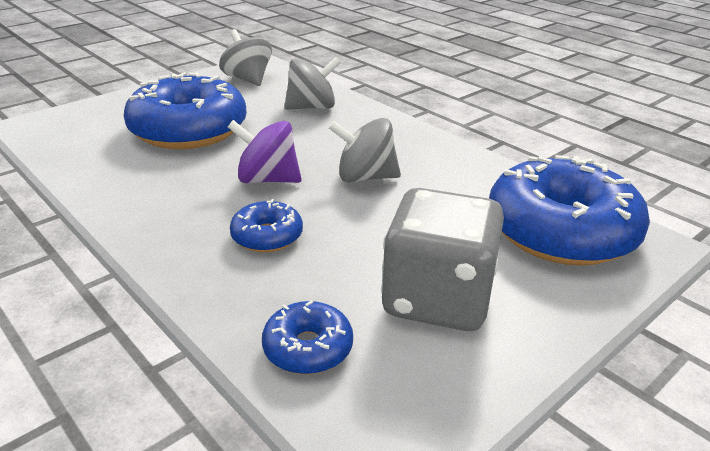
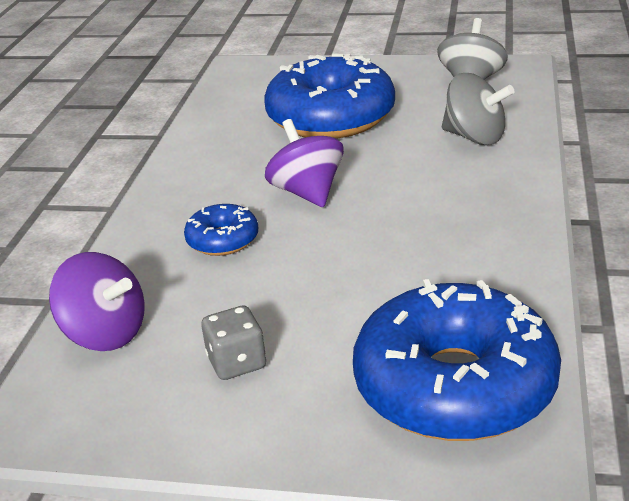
camera: 55 degrees right, 0 degrees up
(308, 348) = (105, 333): blue donut -> purple spinning top
(365, 177) = (385, 231): grey spinning top -> none
(437, 299) = (237, 362): grey dice -> grey dice, size x0.47

